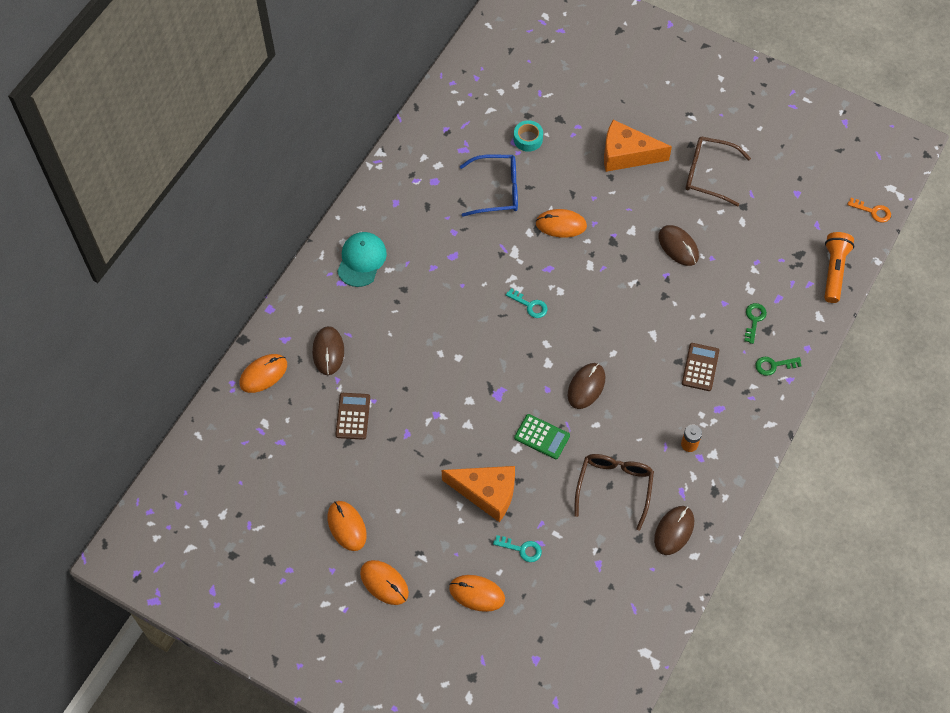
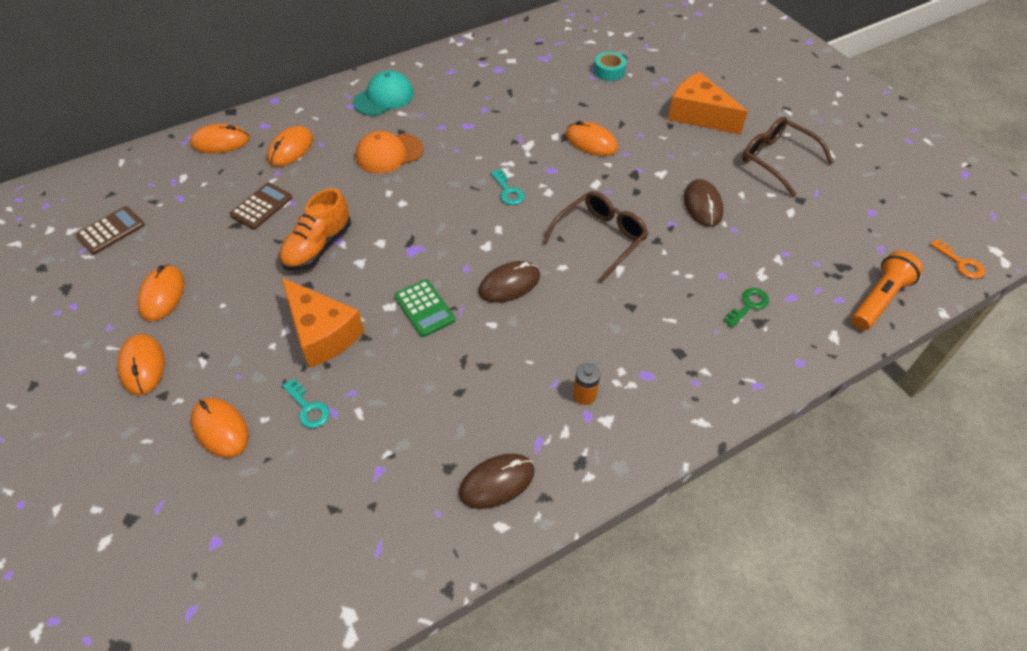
camera: 30 degrees right, 10 degrees down
(328, 351) = (290, 149): brown mouse -> orange mouse
(411, 316) = (389, 153): none -> orange cap
(426, 428) = (318, 247): none -> orange shoe
(497, 190) = (550, 95): blue glasses -> none
(614, 487) = (462, 397): brown glasses -> brown glasses (600, 238)
(700, 367) = (652, 323): brown calculator -> brown calculator (111, 231)
(774, 365) = (745, 361): green key -> none

